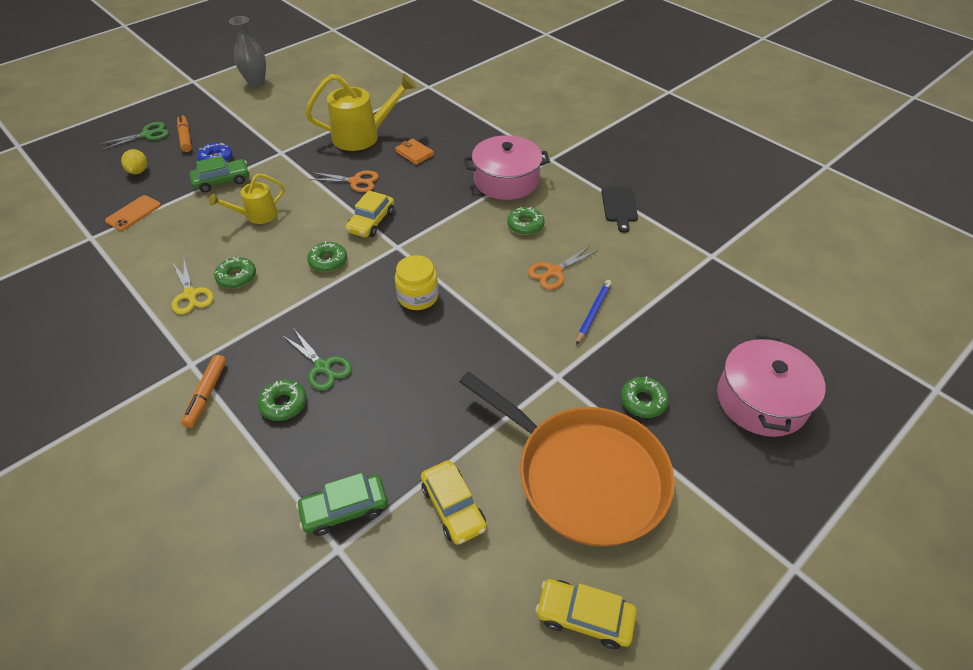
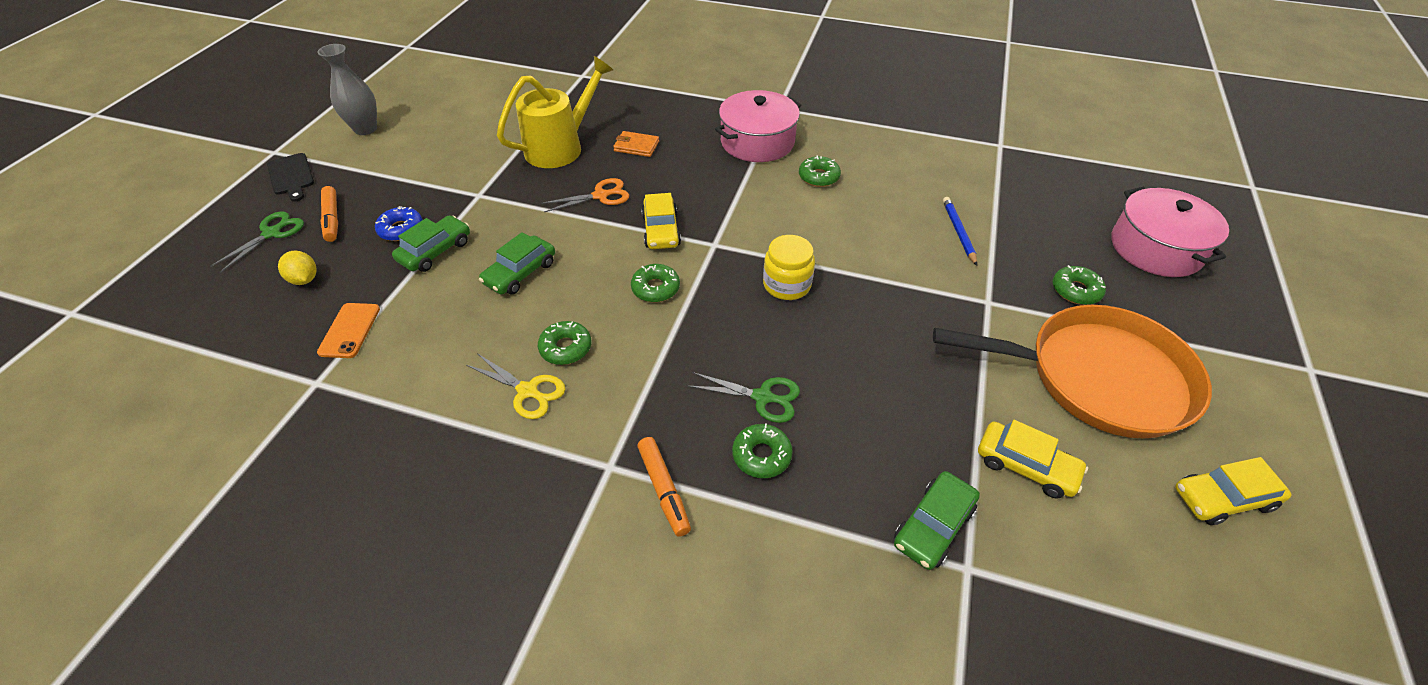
camera: 30 degrees left, 0 degrees up
(185, 137) = (332, 219): orange marker -> orange marker turned 150 degrees counterclockwise
(256, 216) = (520, 273): yellow watering can -> green car
(554, 272) = (888, 209): orange scissors -> none
(619, 207) = (884, 130): black cutting board -> black cutting board (291, 176)

